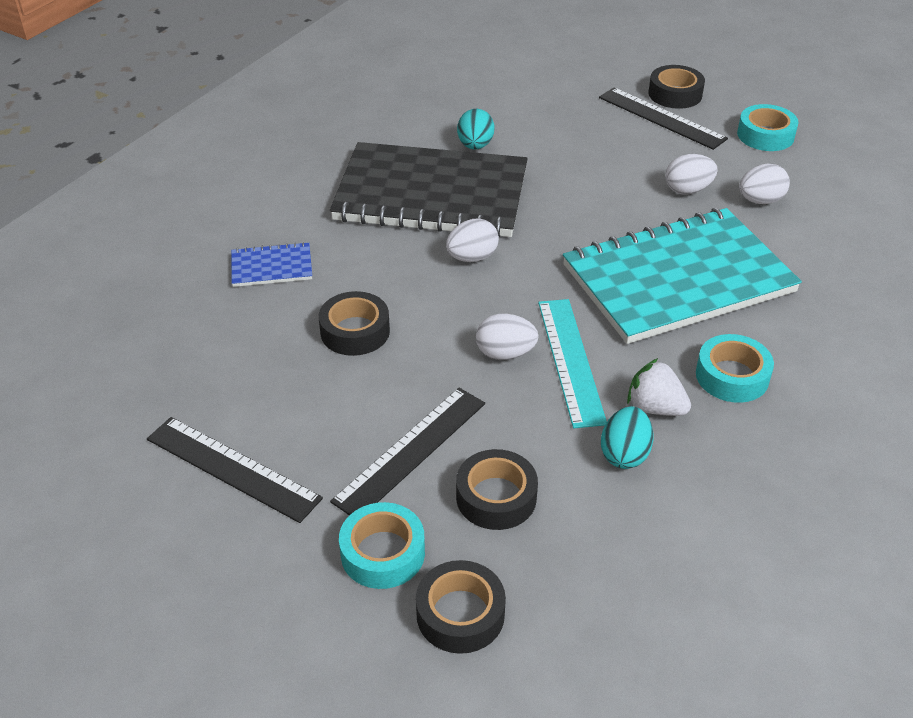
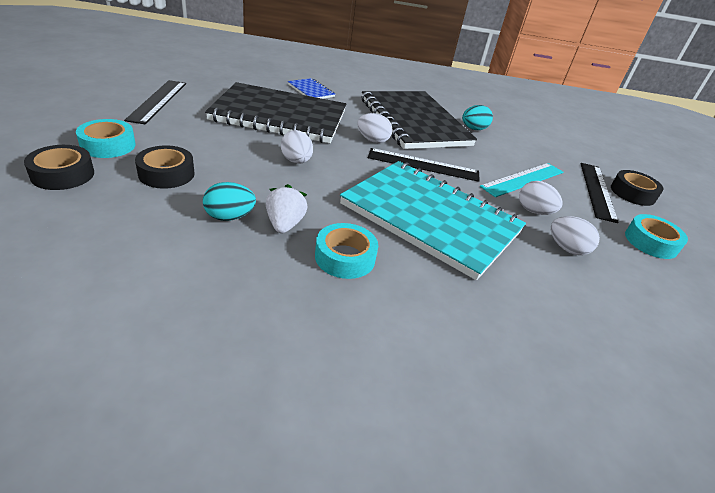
camera: 55 degrees right, 5 degrees down
(355, 331) = (280, 116): black tape -> black notebook
(411, 451) = (193, 143): black ruler -> black ruler (423, 165)
(571, 360) = (308, 184): turquoise ruler -> turquoise ruler (523, 179)

